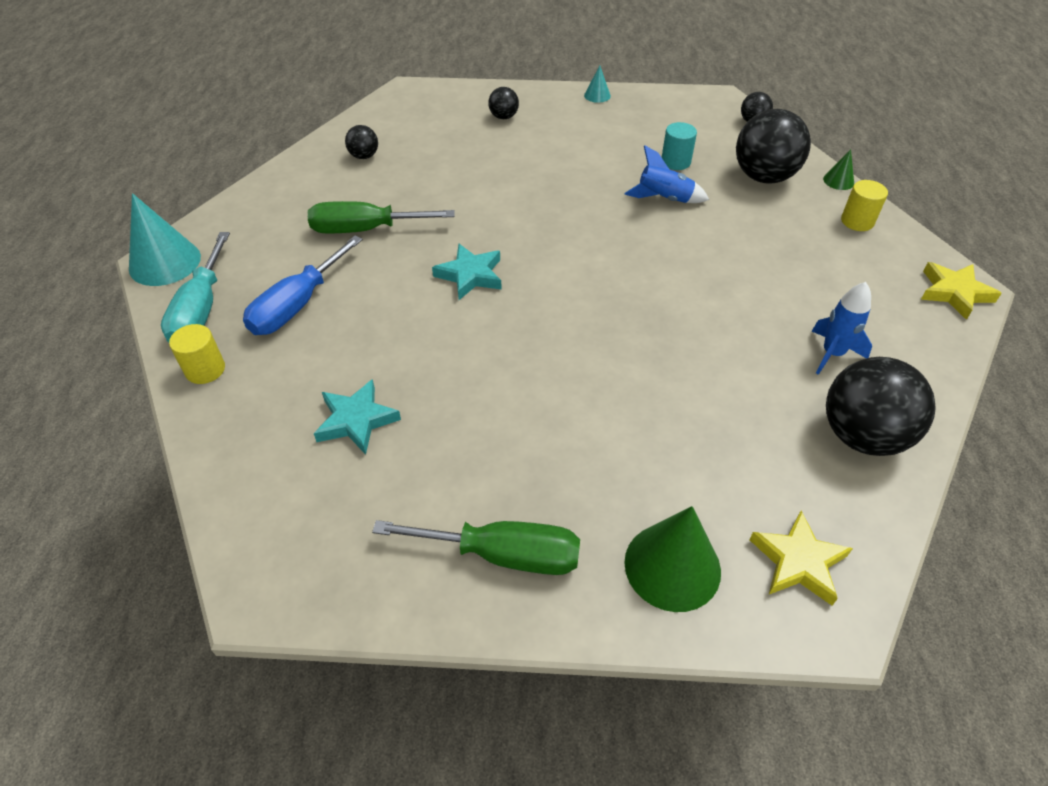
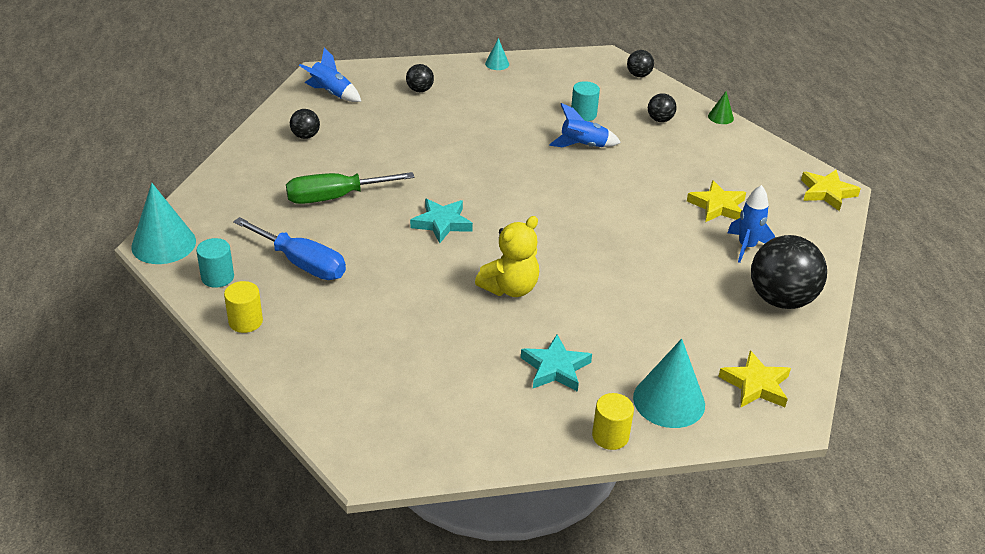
camera: 15 degrees left, 10 degrees down
(201, 310) = (217, 277): turquoise screwdriver -> turquoise cylinder
(297, 305) = (302, 263): blue screwdriver -> blue screwdriver turned 75 degrees counterclockwise
(356, 420) = (392, 341): turquoise star -> turquoise star (555, 368)
(410, 112) = (331, 93): none -> blue rocket
(503, 555) = (544, 412): green screwdriver -> none
(520, 369) = (510, 288): none -> yellow teddy bear
(672, 566) = (669, 401): green cone -> turquoise cone
(764, 177) = (660, 120): black ball -> black ball, size x0.48
(807, 294) = (717, 206): none -> yellow star
(857, 221) = (742, 147): yellow cylinder -> yellow cylinder (610, 436)

